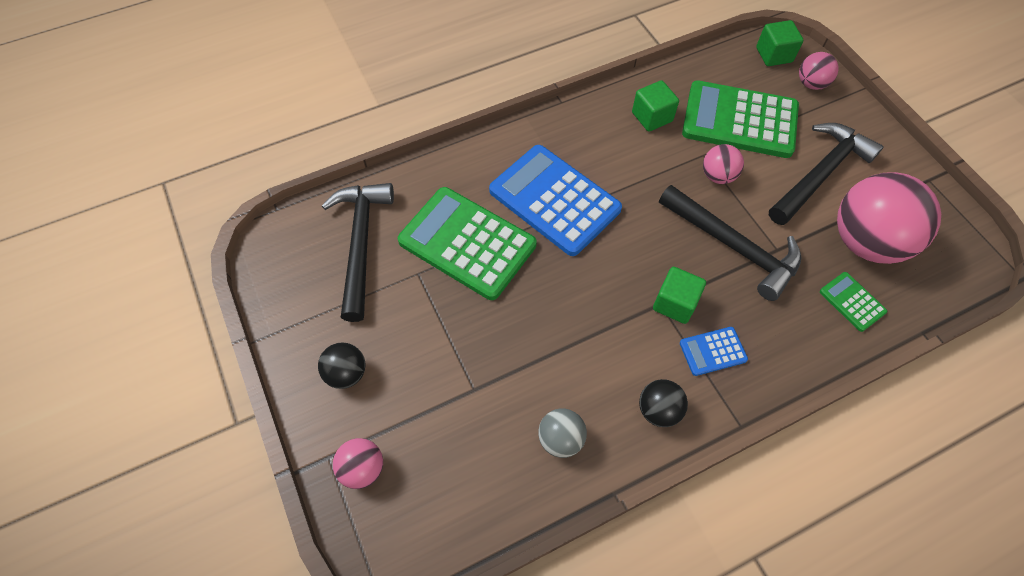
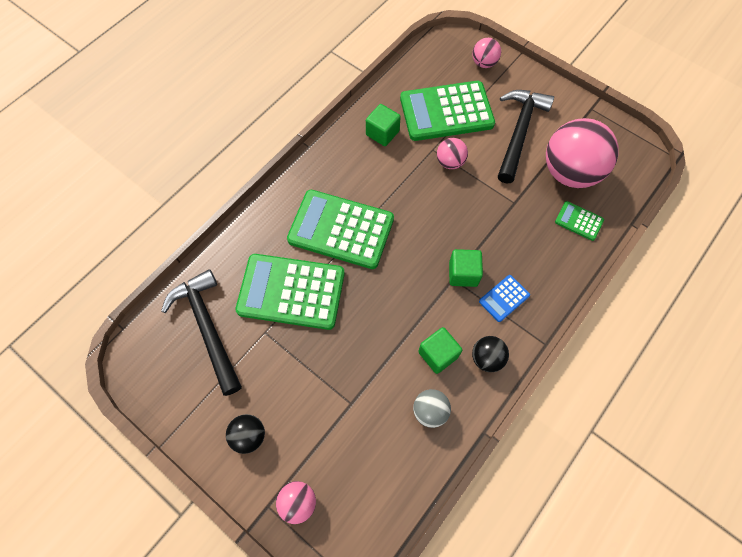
camera: 25 degrees left, 5 degrees up
(554, 200) = (341, 229): blue calculator -> green calculator
(733, 247) = (484, 213): black hammer -> none
(774, 55) = (448, 49): green cube -> green cube (438, 354)

